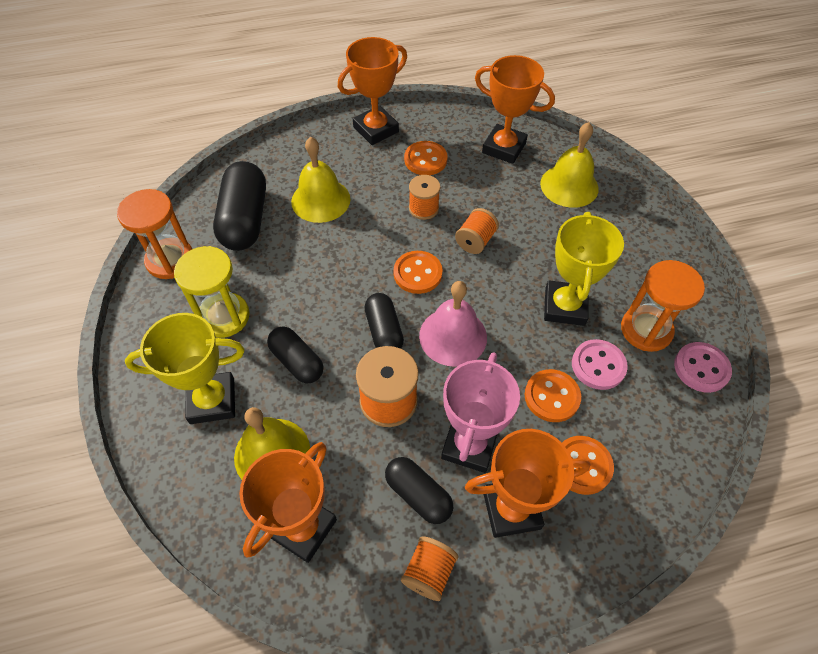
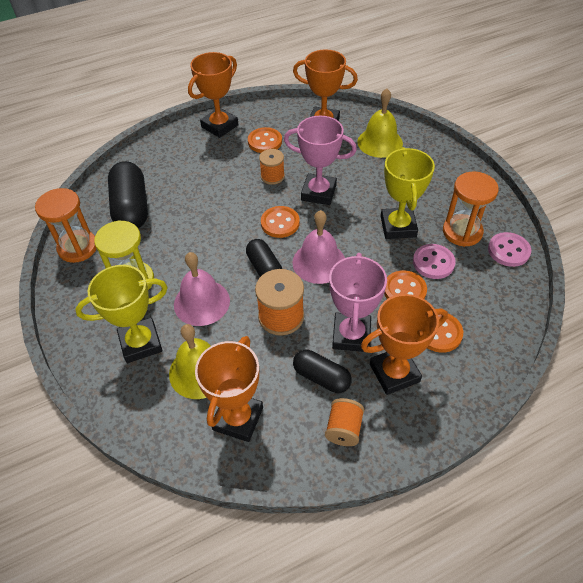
camera: 10 degrees left, 5 degrees down
(297, 361) = (201, 302): black capsule -> pink bell
(320, 200) = (189, 183): yellow bell -> none
(475, 241) = (318, 193): orange spool -> pink trophy

